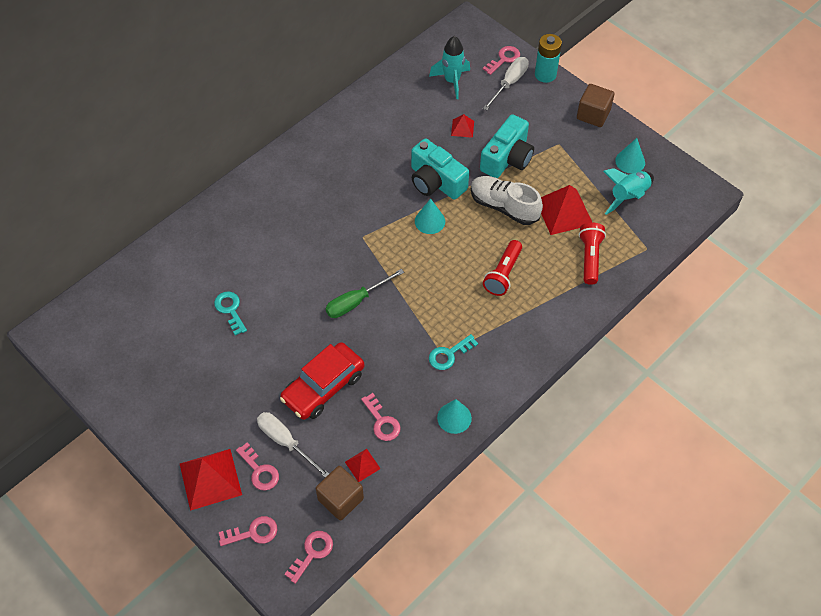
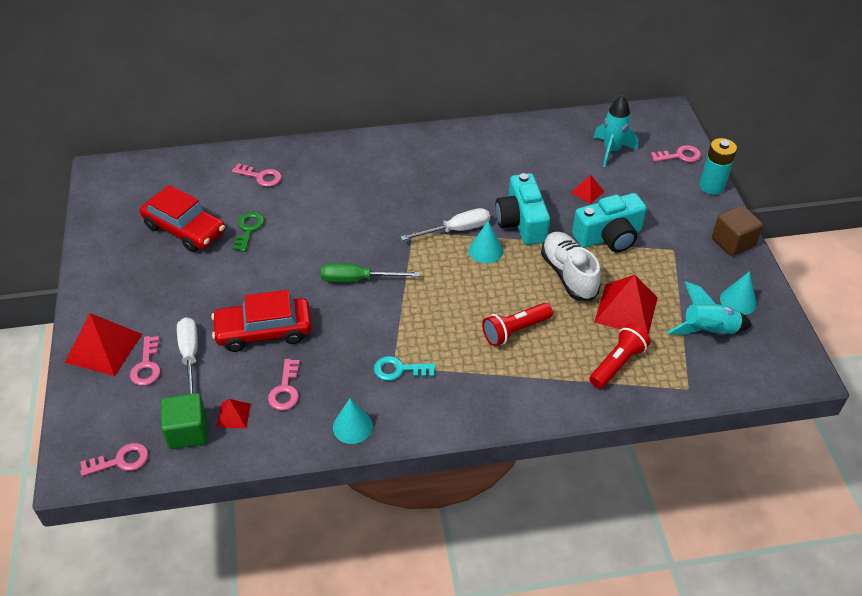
camera: 35 degrees right, 10 degrees down
(177, 341) = (185, 229): none -> red car
(230, 310) = (248, 229): turquoise key -> green key
(253, 532) = (92, 412): pink key -> pink key (261, 177)
(340, 499) = (187, 432): brown cube -> green cube
(509, 83) = (667, 177): white screwdriver -> white screwdriver (456, 230)

